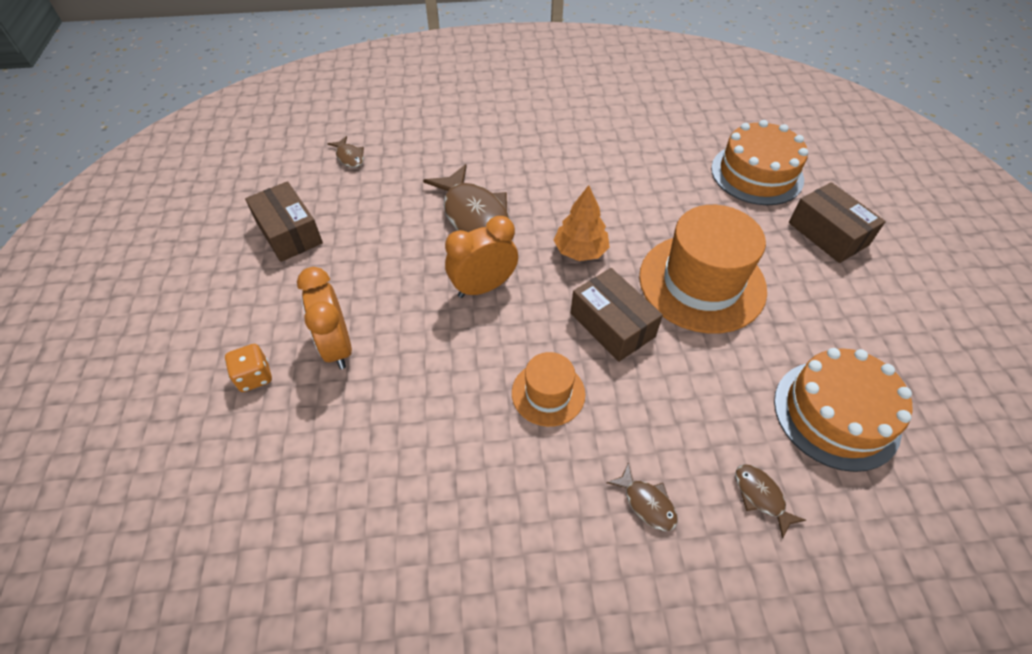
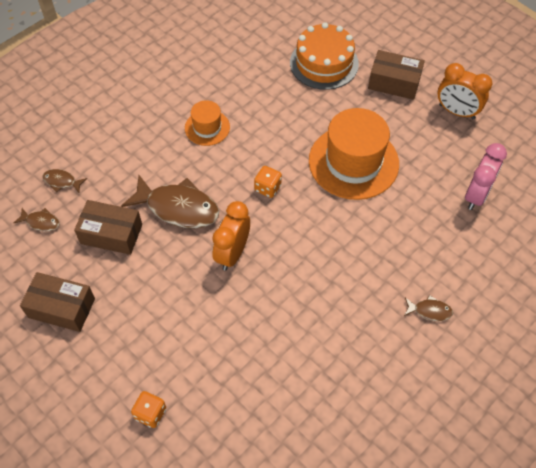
camera: 40 degrees left, 5 degrees up
(337, 346) = (182, 356): orange clock -> orange clock (456, 111)
(548, 393) = (331, 291): orange hat -> orange hat (207, 127)
(580, 251) = (267, 188): orange tree -> orange dice
(612, 325) = (328, 224): brown box -> brown box (111, 234)
(761, 496) = (476, 266): brown fish -> brown fish (62, 182)
(836, 414) = (476, 195): orange cake -> pink clock

